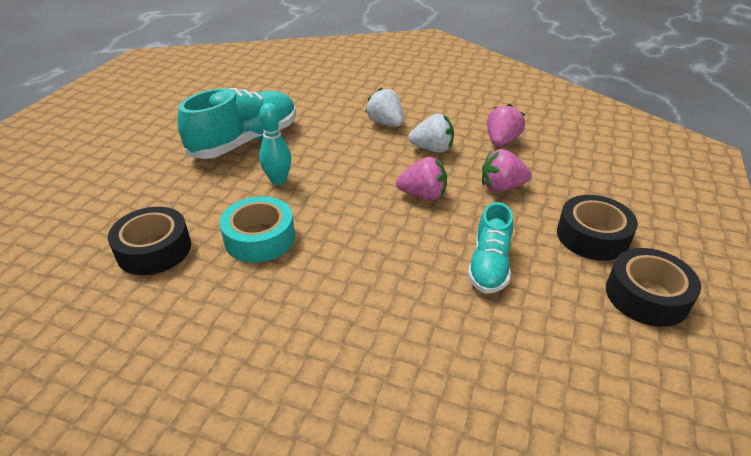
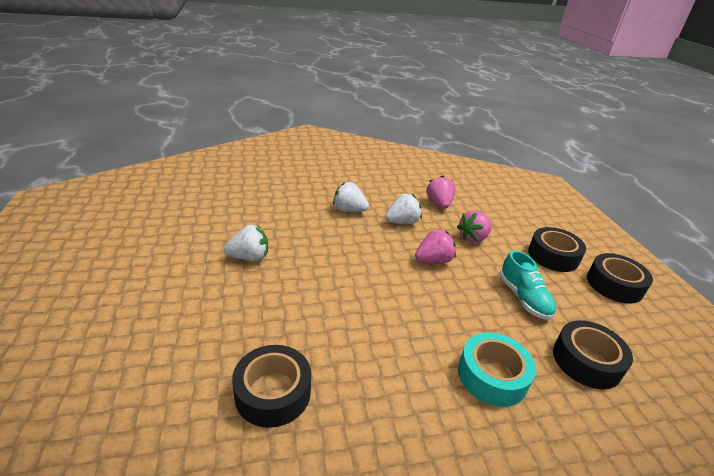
camera: 35 degrees left, 5 degrees down
(245, 141) = (249, 257): turquoise shoe -> white strawberry
(259, 238) = (355, 341): turquoise tape -> turquoise tape (492, 376)
(278, 180) = (316, 284): turquoise bowling pin -> none
(489, 353) = (586, 361): none -> black tape

